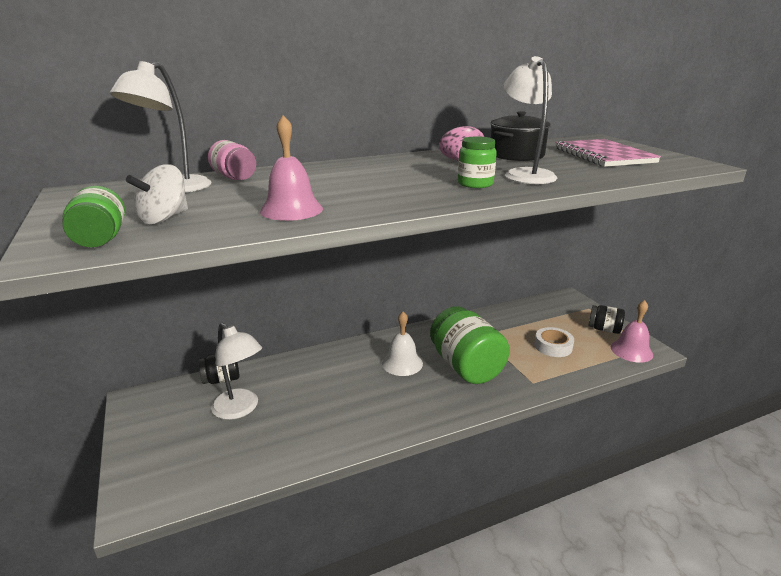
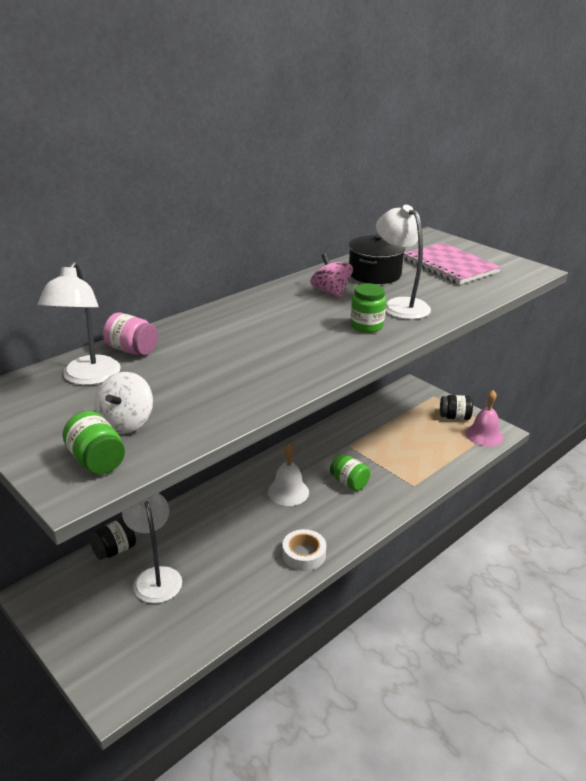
camera: 20 degrees left, 5 degrees up
(240, 409) = (155, 577): white lamp -> white lamp turned 135 degrees counterclockwise
(291, 210) = (234, 390): pink bell -> none
(466, 367) = (349, 482): green jar -> green jar, size x0.50
(553, 346) = (417, 444): white tape -> white tape (304, 554)

